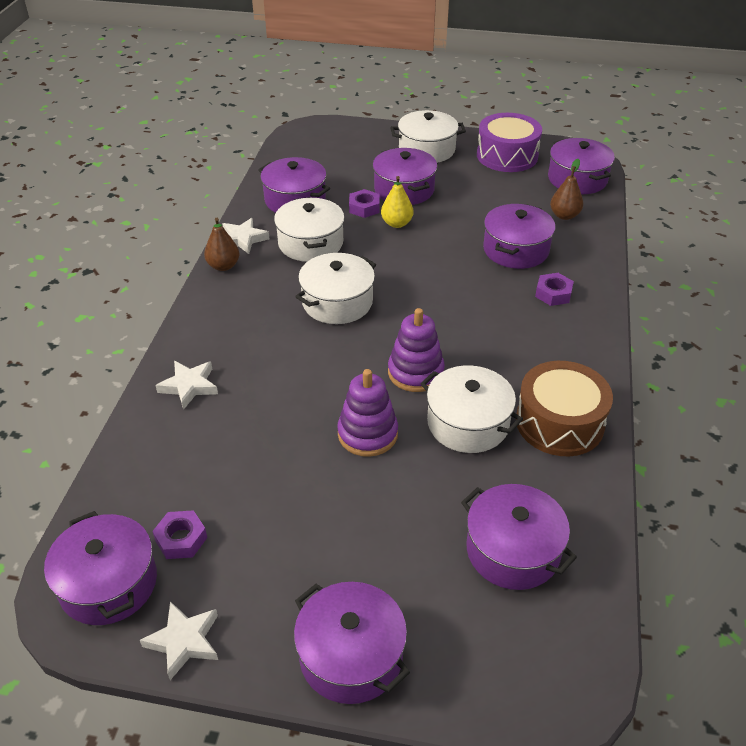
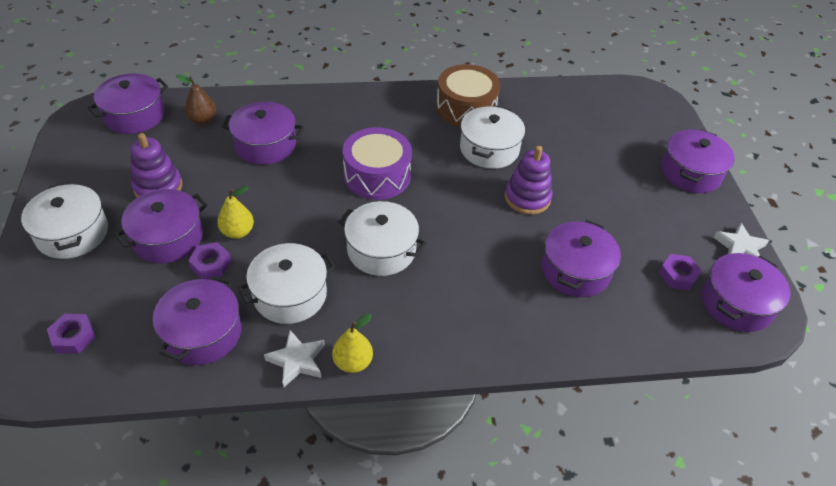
camera: 110 degrees left, 5 degrees up
(189, 386) = (537, 326): white star -> none
(223, 266) = (353, 362): brown pear -> yellow pear
(415, 372) = (450, 183): purple stacking toy -> purple stacking toy (158, 187)
(507, 156) = (87, 166): purple drum -> purple drum (377, 175)
(513, 550) = (580, 119): purple pot -> purple pot (575, 270)
(553, 294) = (323, 119): purple nut -> purple nut (73, 337)

